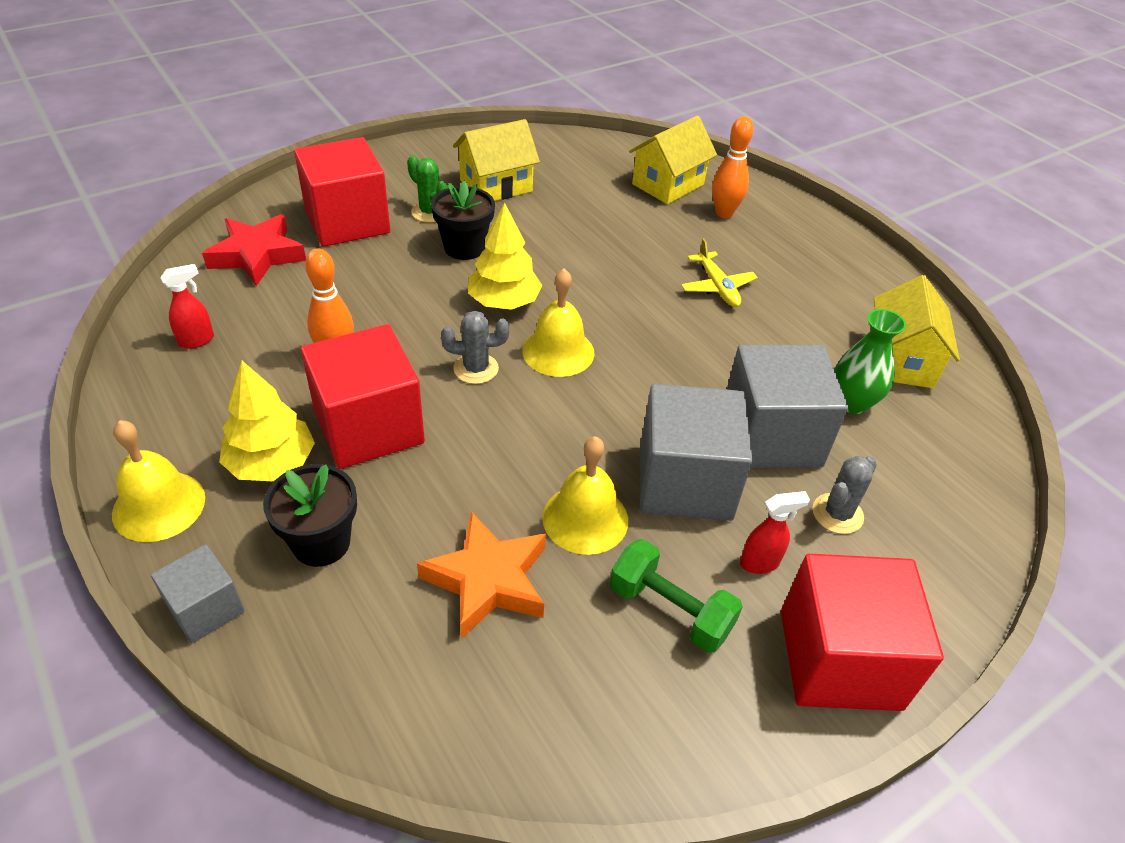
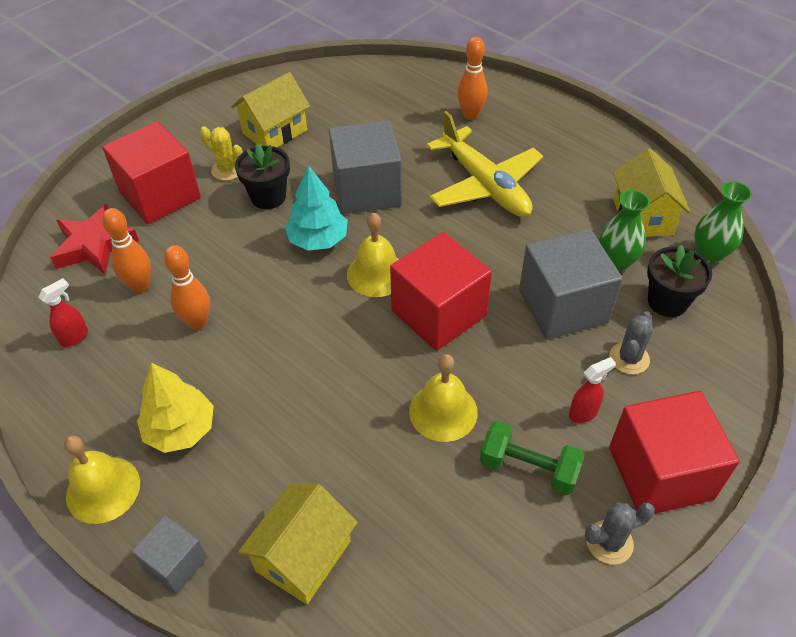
camera: 10 degrees left, 5 degrees up
(289, 305) = (140, 286): none -> orange bowling pin
(321, 543) = (246, 485): black flower pot -> black flower pot (667, 302)
(369, 426) = (247, 378): red cube -> red cube (438, 313)
(430, 212) = (227, 170): green cactus -> yellow cactus
(476, 369) = (315, 305): grey cactus -> grey cactus (609, 542)
(488, 580) = (385, 481): orange star -> none
(504, 302) = (318, 240): yellow tree -> turquoise tree
(668, 184) = (417, 98): yellow house -> yellow house (303, 556)
(685, 482) = (509, 361): grey cube -> grey cube (367, 190)
(717, 287) = (484, 185): yellow plane -> yellow plane, size x1.94
(975, 419) = (709, 254): none -> green vase

